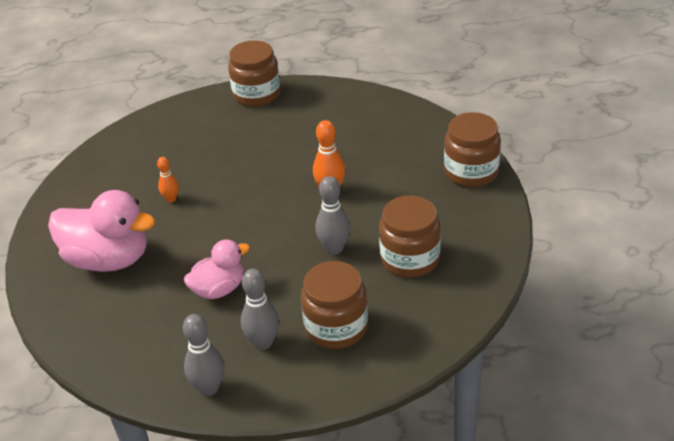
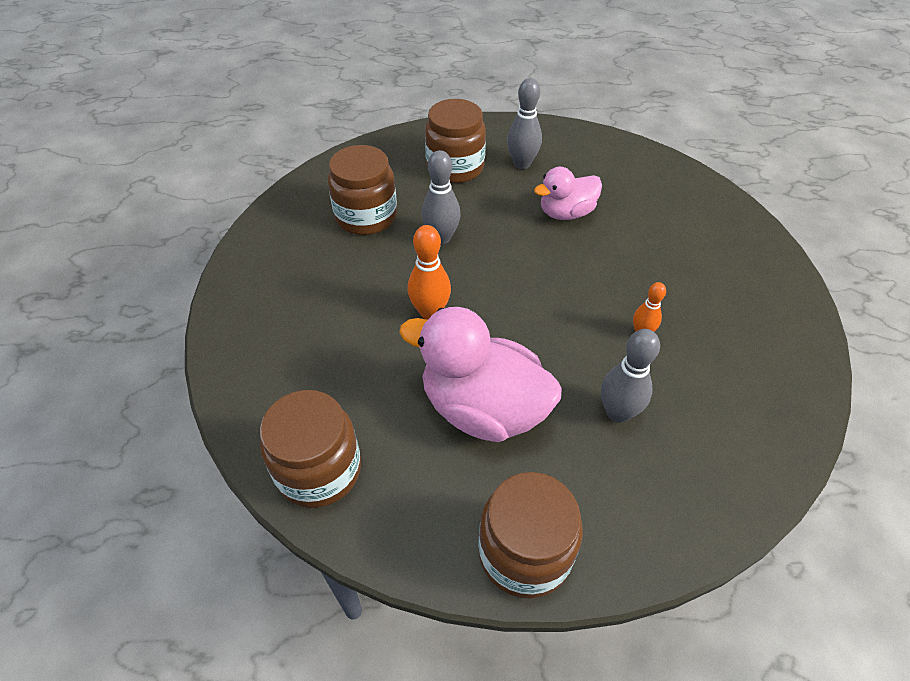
camera: 175 degrees left, 10 degrees up
(108, 259) = (697, 261): pink duck -> pink duck (483, 408)
(209, 388) = (567, 139): grey bowling pin -> grey bowling pin (617, 412)
(471, 172) = (243, 313): brown jar -> brown jar (319, 470)

